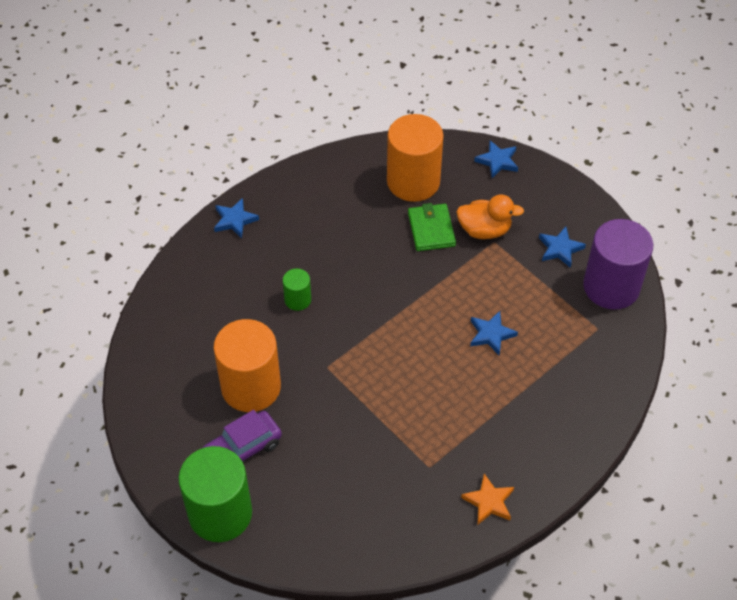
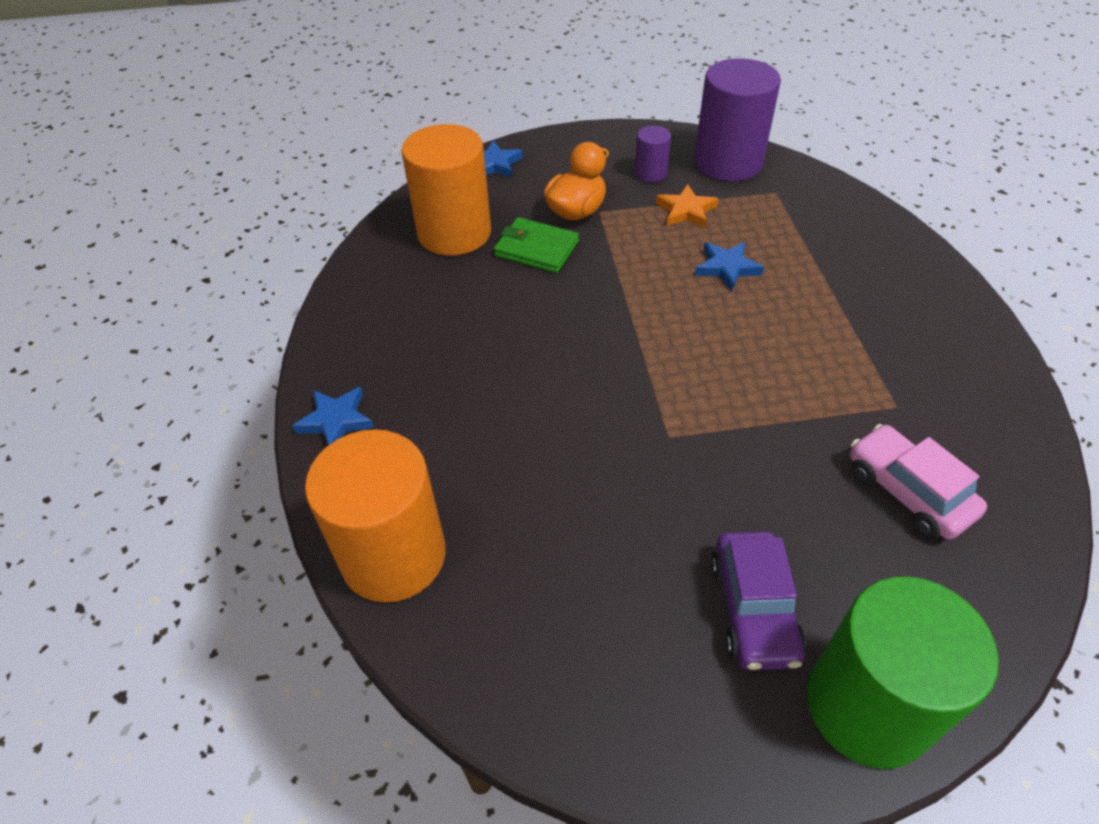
camera: 55 degrees left, 5 degrees down
(251, 387) = (643, 542): orange cylinder -> orange cylinder (393, 555)
(297, 300) = (532, 415): green cylinder -> none
(365, 491) = (907, 492): none -> pink car
(489, 502) = (978, 375): orange star -> orange star (686, 211)
(560, 249) = (650, 173): blue star -> purple cylinder

